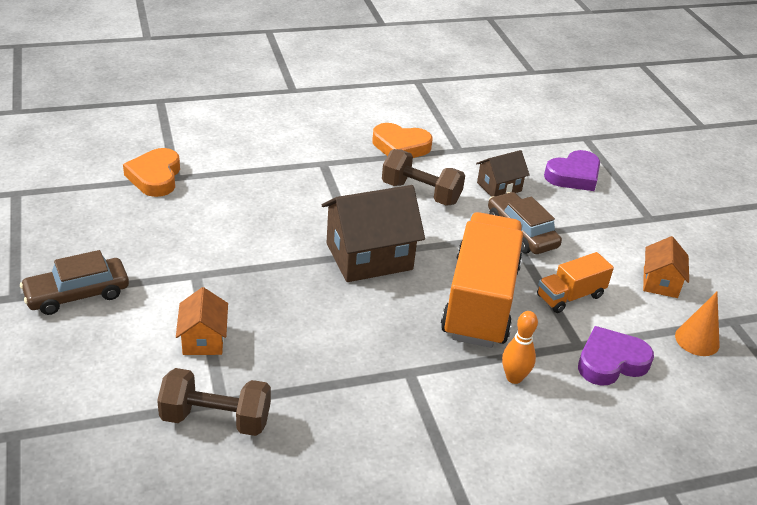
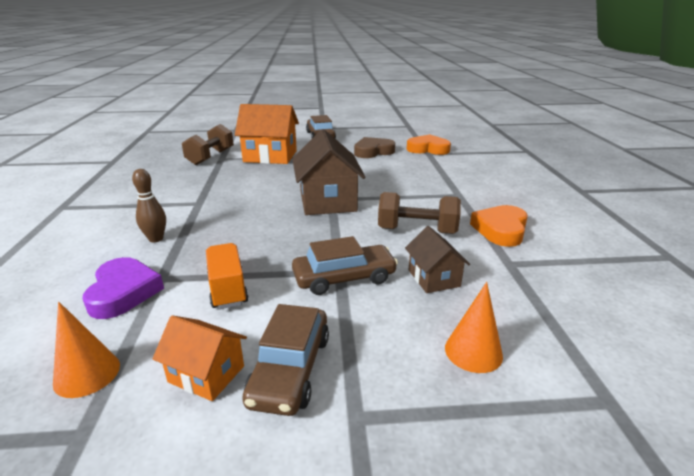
camera: 105 degrees right, 10 degrees down
(171, 228) = (373, 152): none -> brown heart
(203, 339) = (270, 156): orange house -> orange house, size x1.84
(421, 193) = (417, 231): brown dumbbell -> brown dumbbell turned 60 degrees clockwise
(480, 302) = (250, 238): orange truck -> none
(514, 378) = (156, 239): orange bowling pin -> brown bowling pin
(574, 176) = (473, 351): purple heart -> orange cone
(633, 247) = (290, 369): none -> brown car

